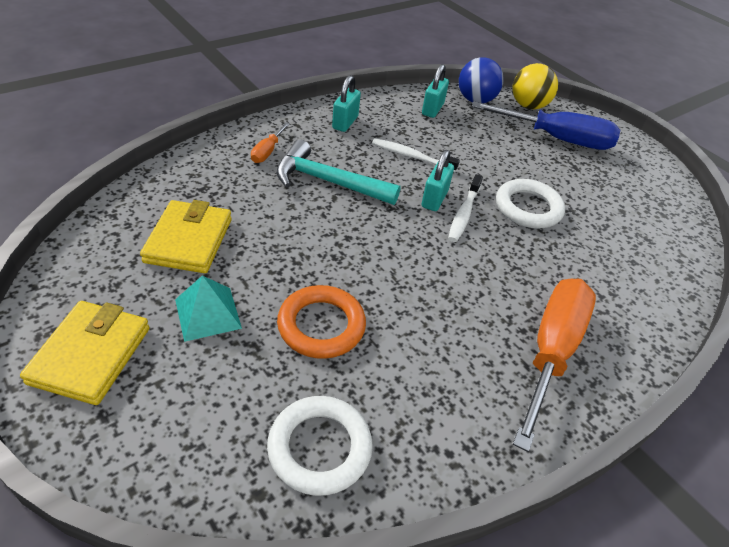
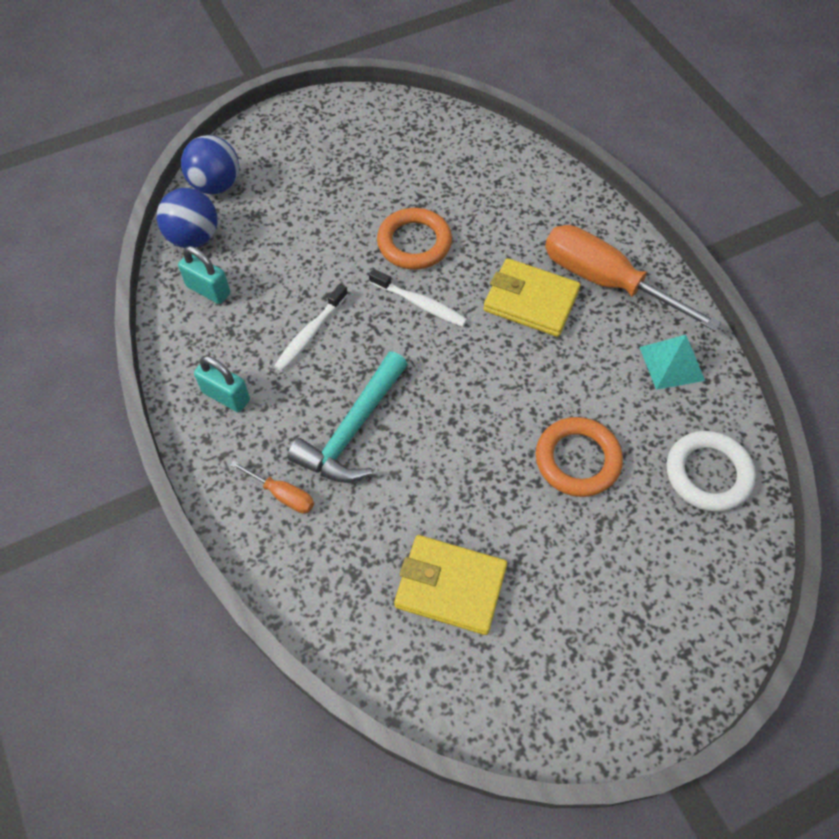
camera: 75 degrees left, 15 degrees up
(90, 355) = (616, 674): yellow wallet -> yellow wallet (531, 301)
(208, 313) = (562, 564): turquoise pyramid -> turquoise pyramid (672, 363)
(434, 199) = (393, 326): turquoise padlock -> none
(528, 106) = (216, 185): yellow ball -> blue ball
(528, 208) = (414, 243): white ring -> orange ring
(557, 139) = (291, 178): blue screwdriver -> none

